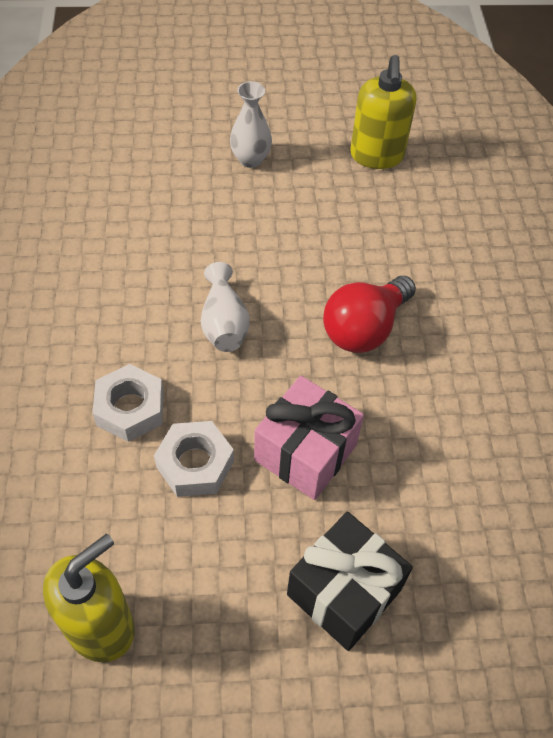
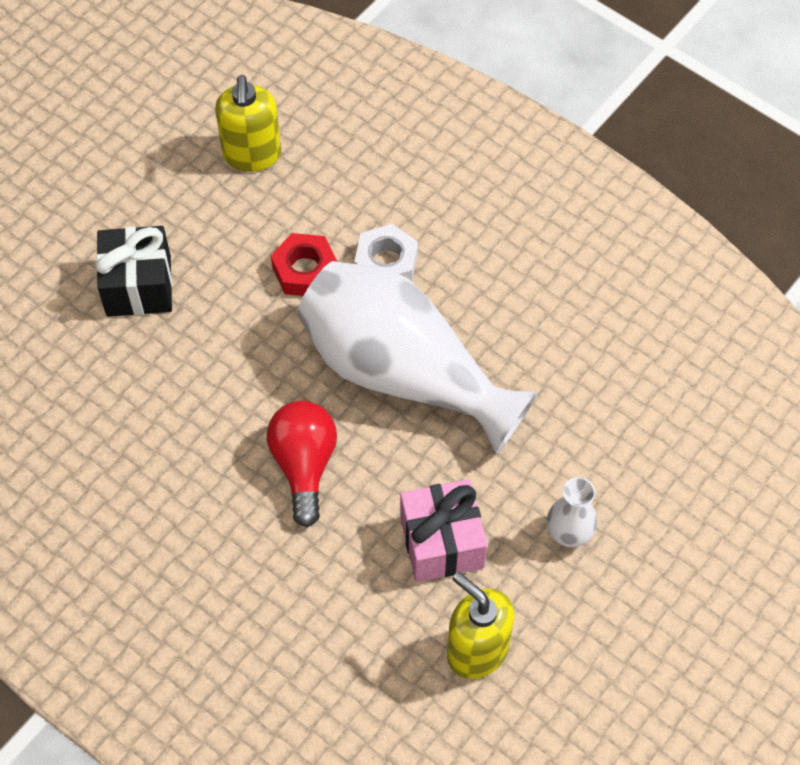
camera: 135 degrees right, 5 degrees up
(195, 464) = (305, 271): white nut -> red nut
(224, 323) = (403, 372): white vase -> white vase, size x2.45
(305, 452) = (247, 340): pink gift -> pink gift (442, 542)

